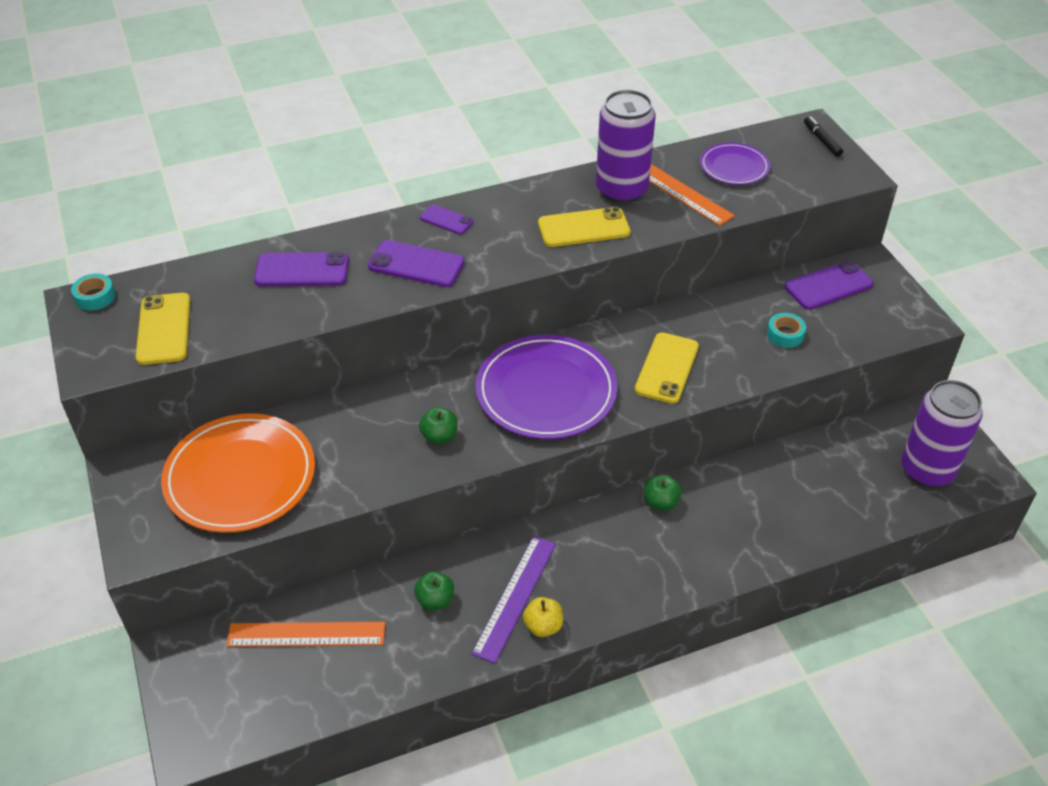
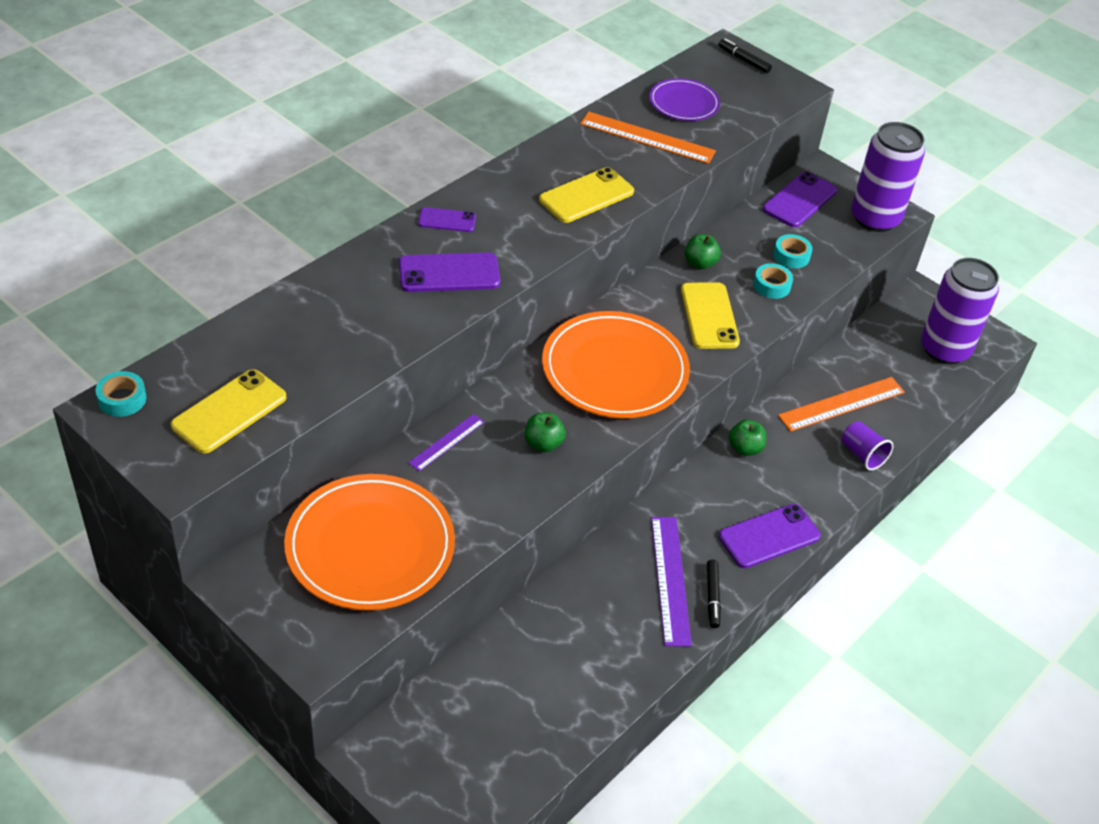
camera: 30 degrees left, 0 degrees up
(164, 329) = (229, 411): yellow phone -> yellow phone turned 75 degrees clockwise
(302, 270) = (334, 310): purple phone -> purple phone (769, 536)
(306, 634) = (496, 686): orange ruler -> orange ruler (842, 404)
(360, 410) = (446, 442): none -> purple ruler
(435, 600) = (599, 609): green apple -> green apple (700, 263)
(543, 626) = (712, 597): yellow apple -> black marker
(546, 391) = (614, 370): purple plate -> orange plate
(621, 190) = (596, 150): purple can -> purple can (874, 218)
(747, 357) = (771, 285): none -> turquoise tape
(774, 544) = (862, 455): none -> purple cup

